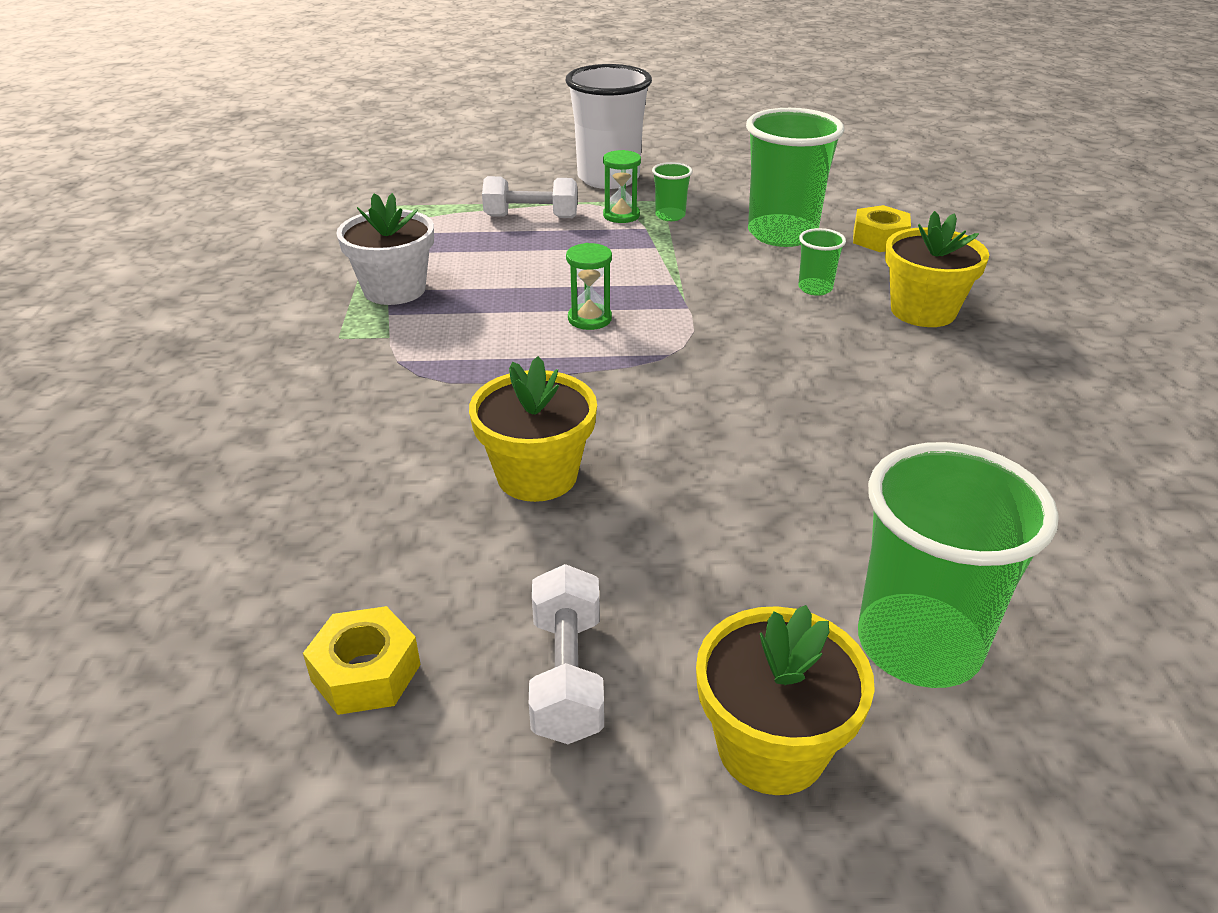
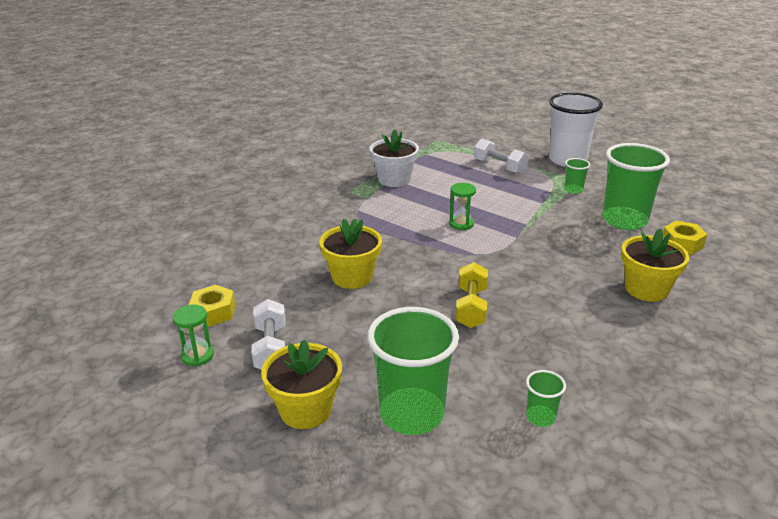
camera: 40 degrees right, 5 degrees down
(567, 675) = (271, 348): white dumbbell -> white dumbbell turned 45 degrees counterclockwise
(621, 215) = (547, 181): green hourglass -> green hourglass (197, 356)
(769, 435) = (471, 307): none -> yellow dumbbell
(815, 288) = (599, 254): green cup -> green cup (540, 417)

